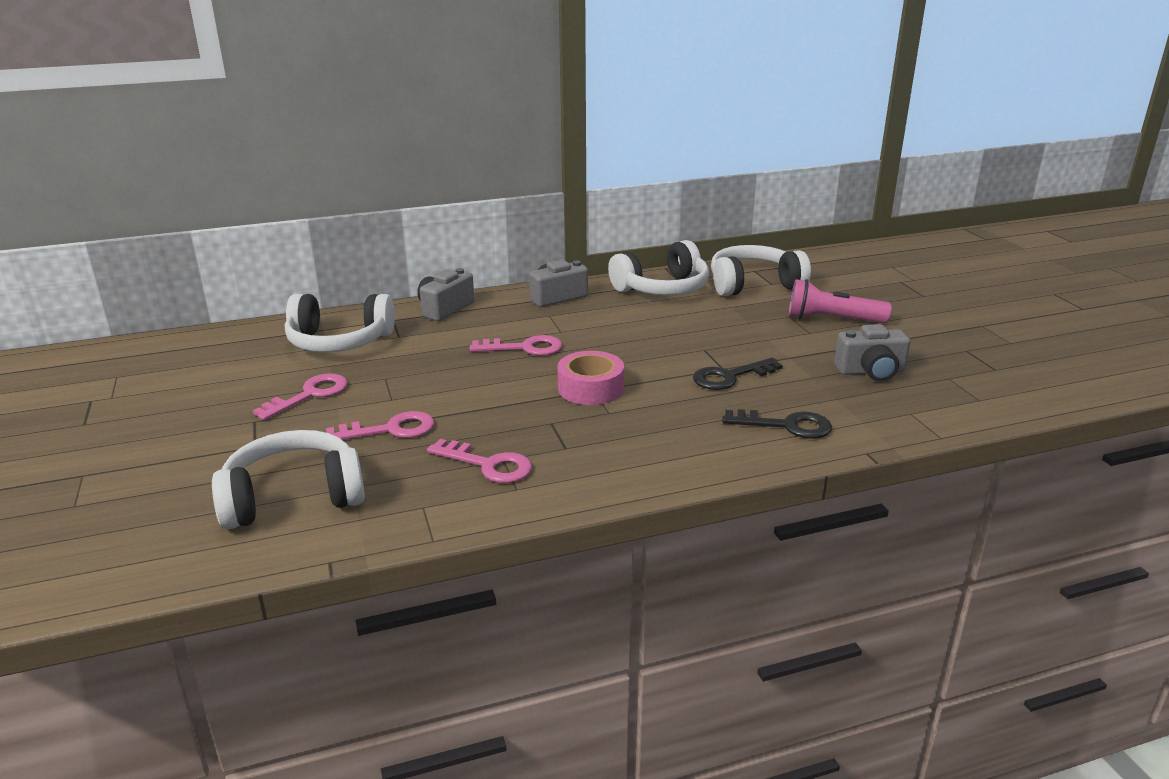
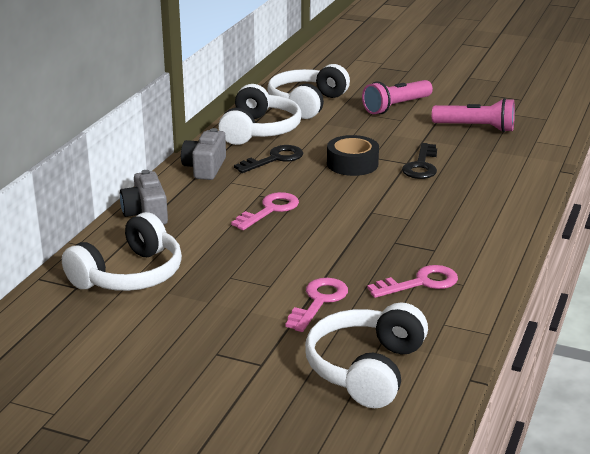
camera: 50 degrees left, 0 degrees up
(310, 395) = (209, 316): pink key -> none
(590, 388) = (368, 211): pink tape -> none
(672, 346) = (352, 164): none -> black tape
(786, 426) = (503, 177): black key -> black key (275, 159)
(871, 371) = (476, 128): grey camera -> pink flashlight

